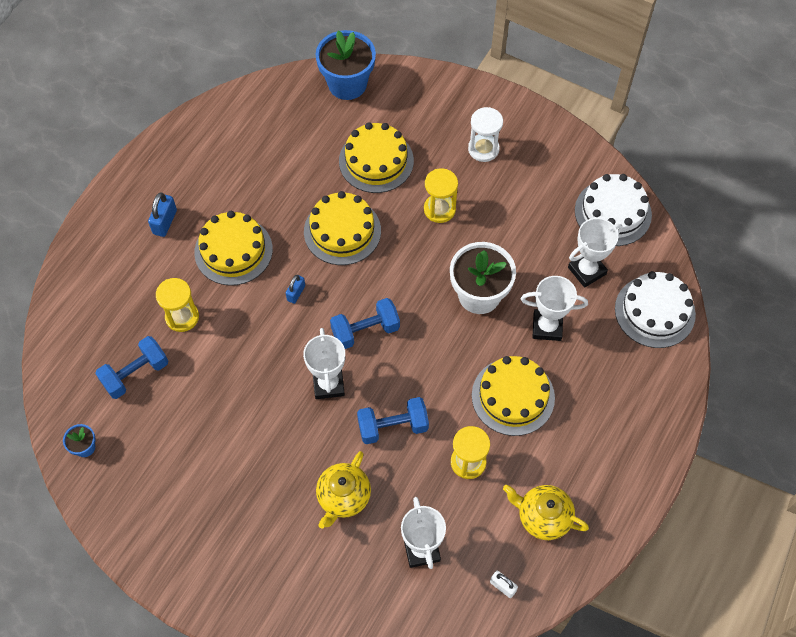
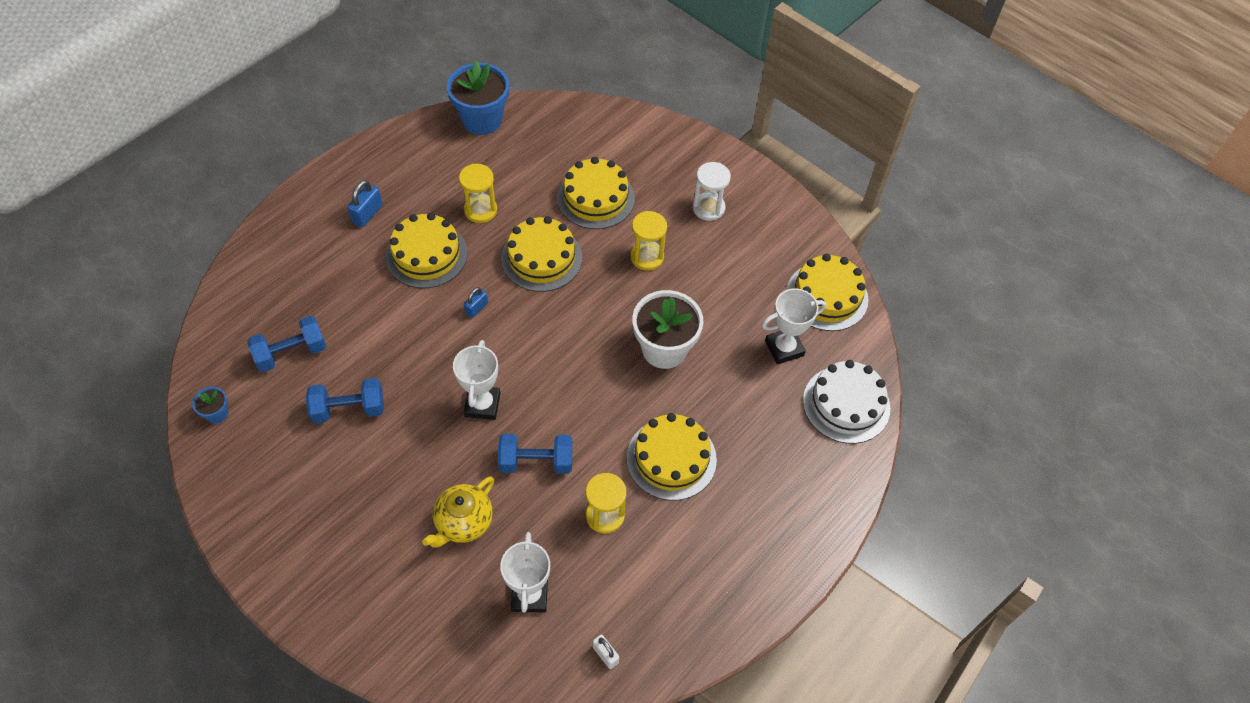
camera: 10 degrees right, 5 degrees down
(182, 317) = (355, 307): yellow hourglass -> yellow hourglass (480, 210)
(347, 84) = (588, 120): blue flower pot -> blue flower pot (482, 120)
(365, 331) = (536, 360): blue dumbbell -> blue dumbbell (349, 409)
(543, 517) = (669, 591): yellow teapot -> none
(547, 327) = (727, 396): white trophy -> none
(613, 212) = (827, 296): white cake -> yellow cake

